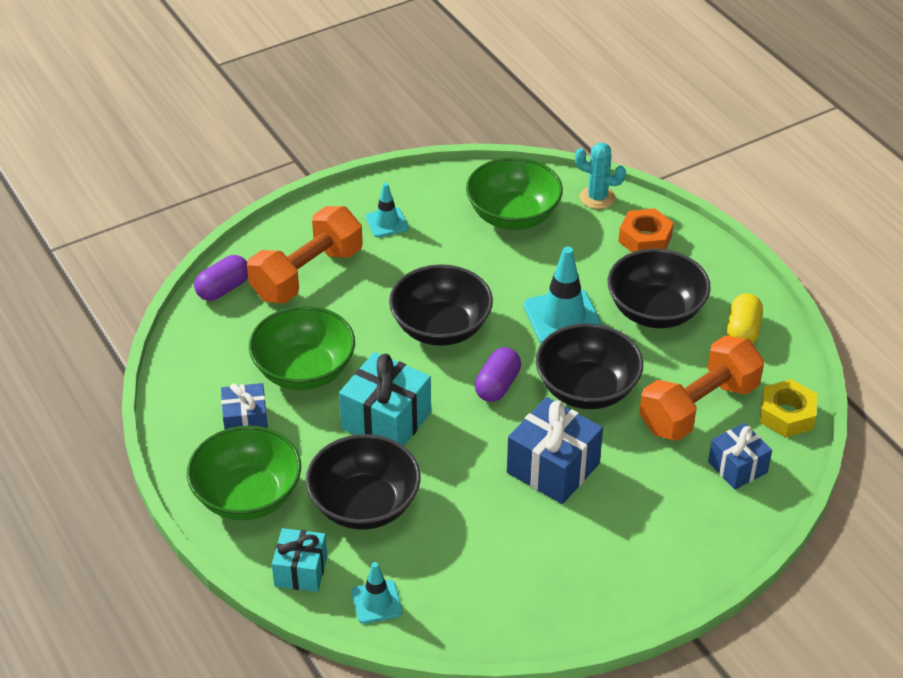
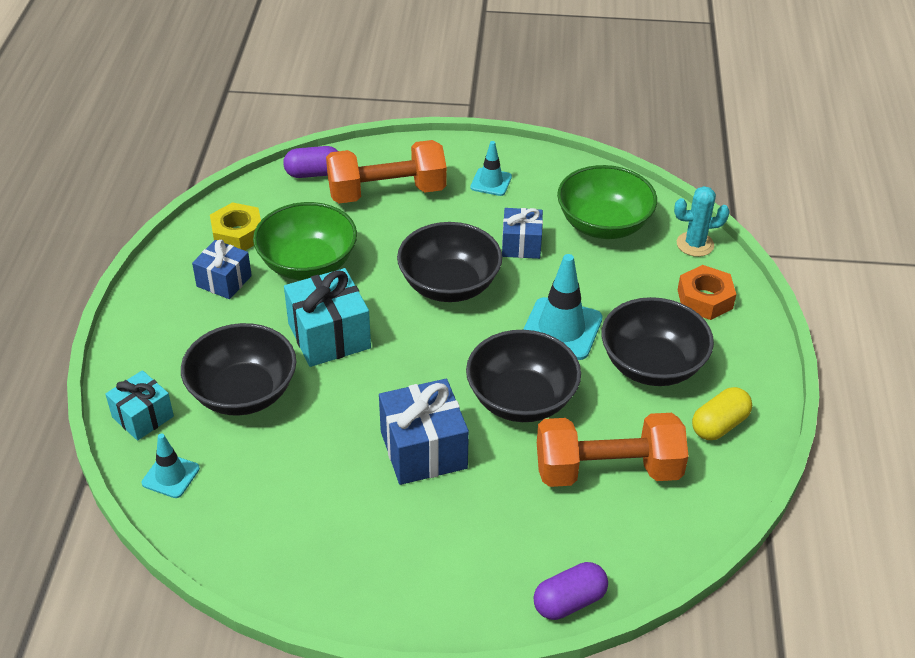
camera: 35 degrees right, 0 degrees up
(247, 496) = (167, 336): green bowl -> none
(497, 385) = (447, 355): purple capsule -> purple capsule (569, 601)
(597, 198) = (695, 244): turquoise cactus -> turquoise cactus turned 60 degrees counterclockwise
(737, 467) = (590, 544): blue gift -> blue gift (521, 245)
(786, 415) = (687, 523): yellow nut -> yellow nut (237, 234)

